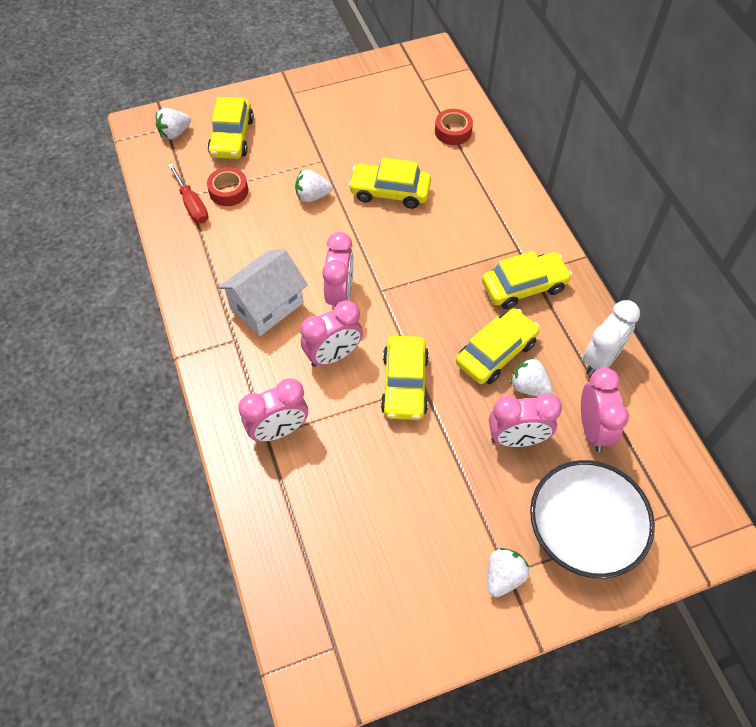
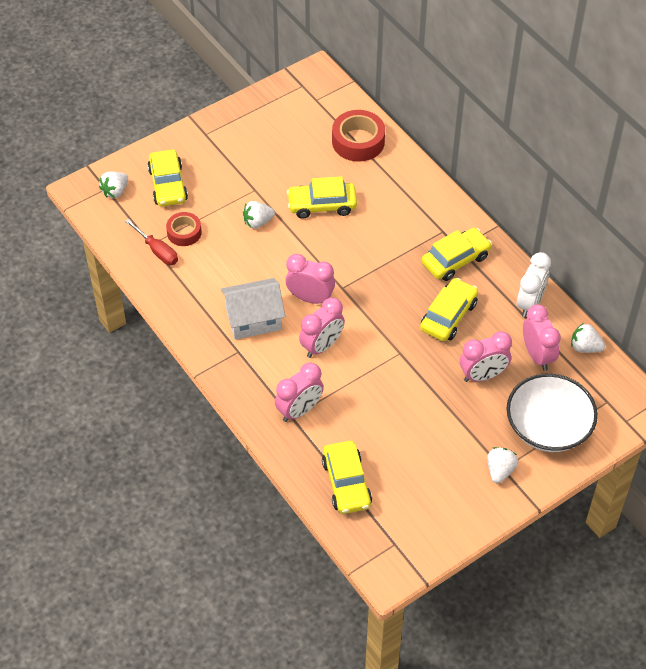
camera: 15 degrees left, 5 degrees down
(267, 305) = (253, 319): white house -> white house turned 45 degrees clockwise
(340, 295) = (310, 298): pink clock -> pink clock turned 60 degrees counterclockwise
(405, 384) = (385, 355): yellow car -> yellow car (346, 483)
(453, 131) = (358, 141): red tape -> red tape, size x1.61
(529, 387) = (481, 336): white strawberry -> white strawberry (585, 347)

